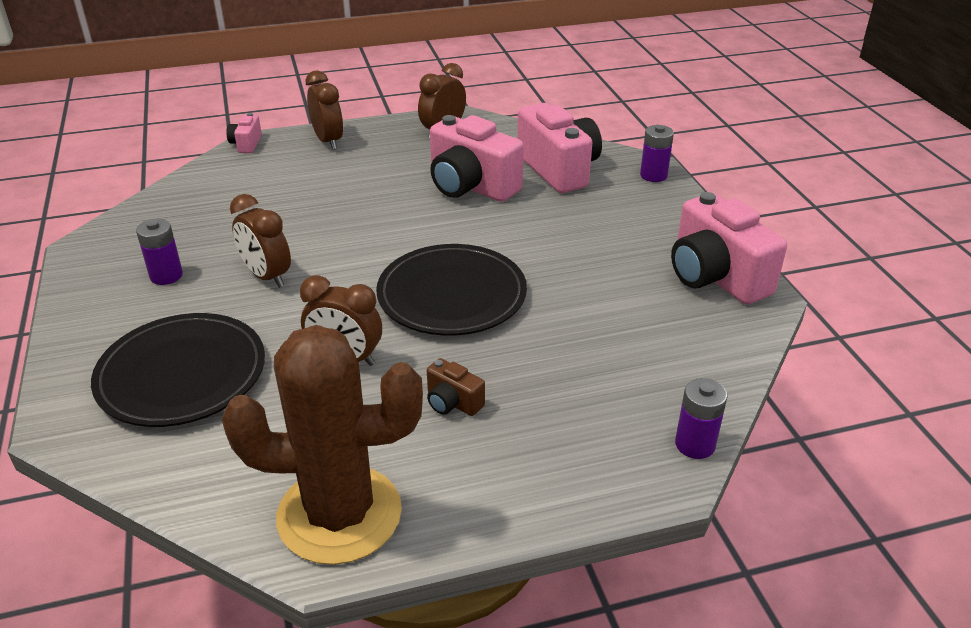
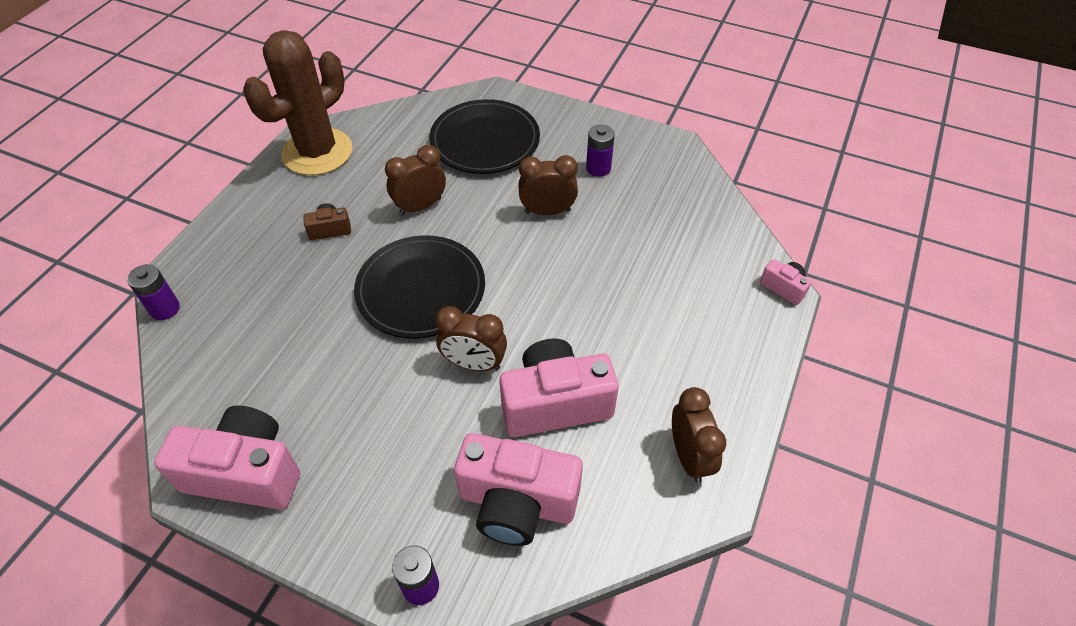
camera: 130 degrees right, 15 degrees up
(328, 141) = (743, 348): brown clock -> brown clock (474, 364)

